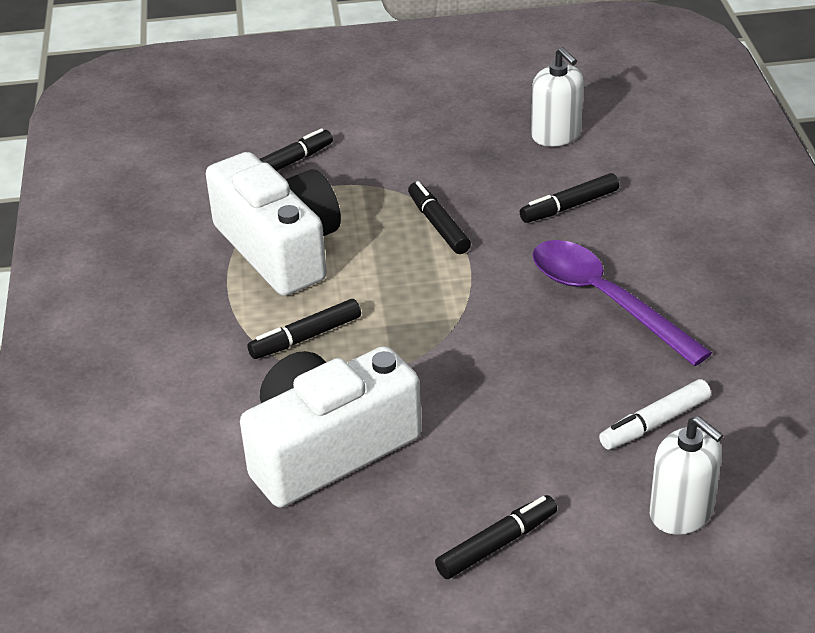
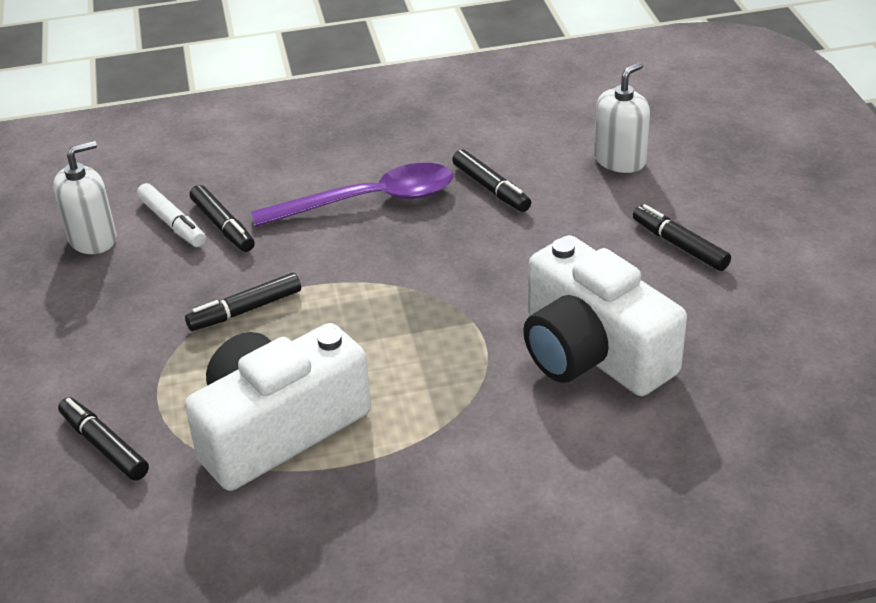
camera: 95 degrees left, 0 degrees up
(305, 337) = (433, 387): black marker -> black marker (491, 188)
(605, 300) = (369, 201): purple spoon -> purple spoon turned 150 degrees counterclockwise
(654, 423) = (525, 173): white marker -> white marker (172, 223)

